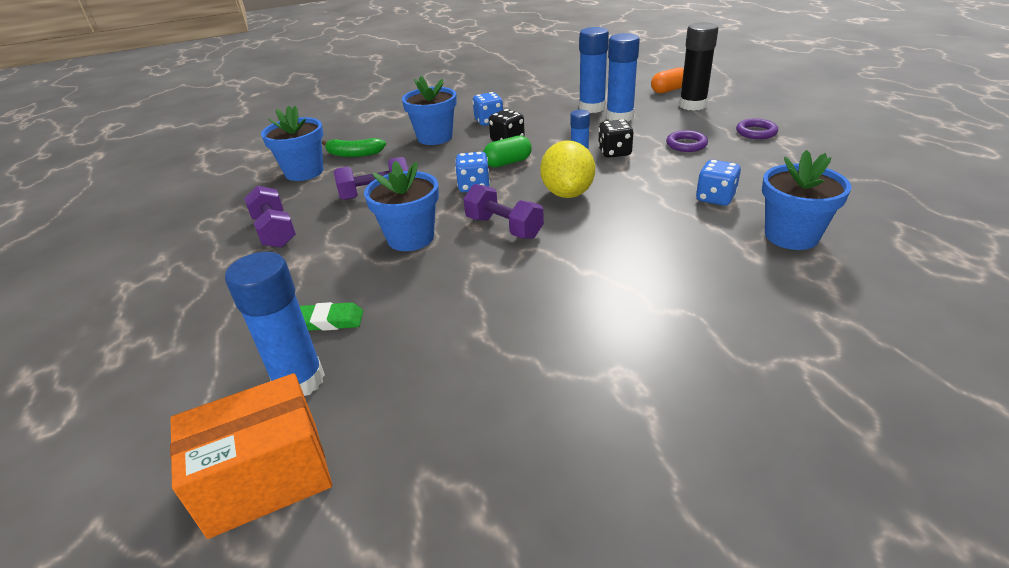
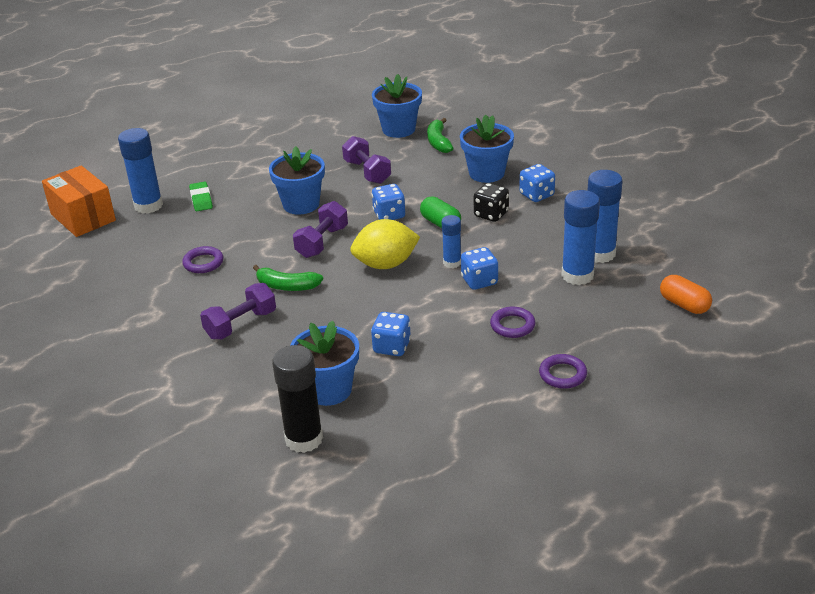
camera: 75 degrees right, 0 degrees up
(275, 231) = (302, 147): purple dumbbell -> purple dumbbell (241, 324)
(503, 321) = (203, 263): none -> purple ring
(586, 254) = (287, 286): none -> green banana
(614, 152) = (479, 281): black dice -> blue dice
(692, 105) = (635, 325): black glue stick -> black glue stick (304, 439)

